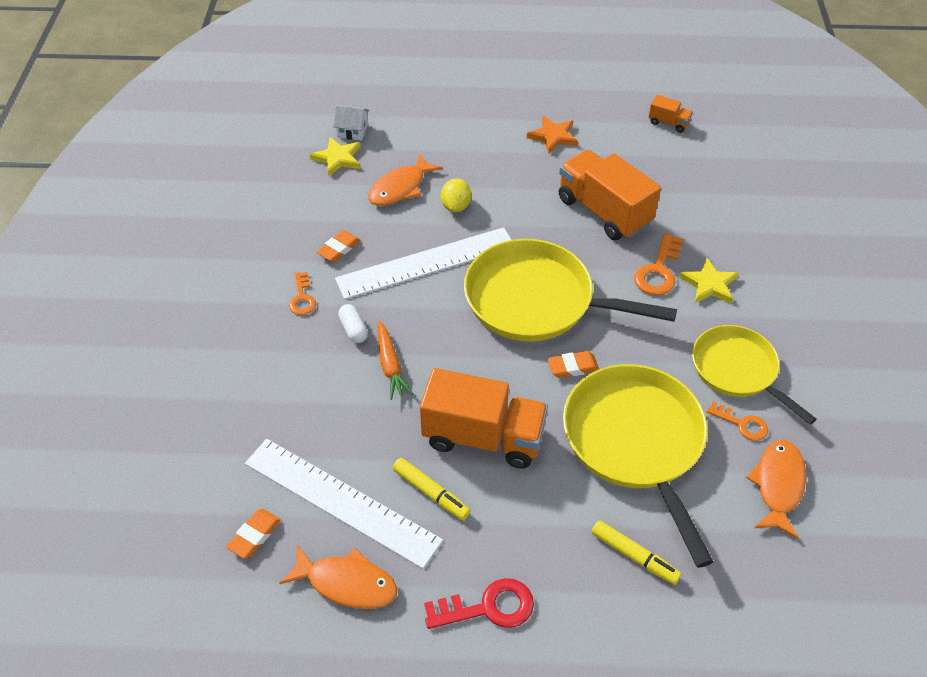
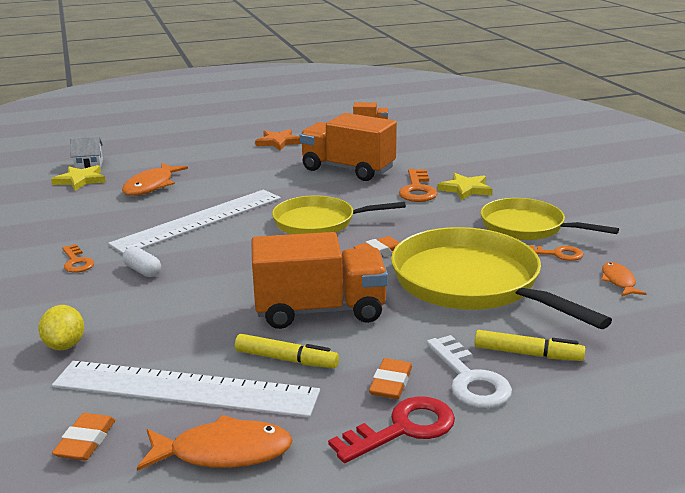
camera: 20 degrees left, 25 degrees down
(339, 249) = (104, 227): orange eraser -> orange eraser (391, 383)
(390, 365) = (194, 285): orange carrot -> none
(456, 206) = (211, 187): yellow lemon -> yellow lemon (65, 345)
(535, 300) = (318, 222): yellow pan -> yellow pan, size x0.64
(568, 570) = (470, 380): none -> white key
(778, 485) = (618, 281): orange fish -> orange fish, size x0.59

